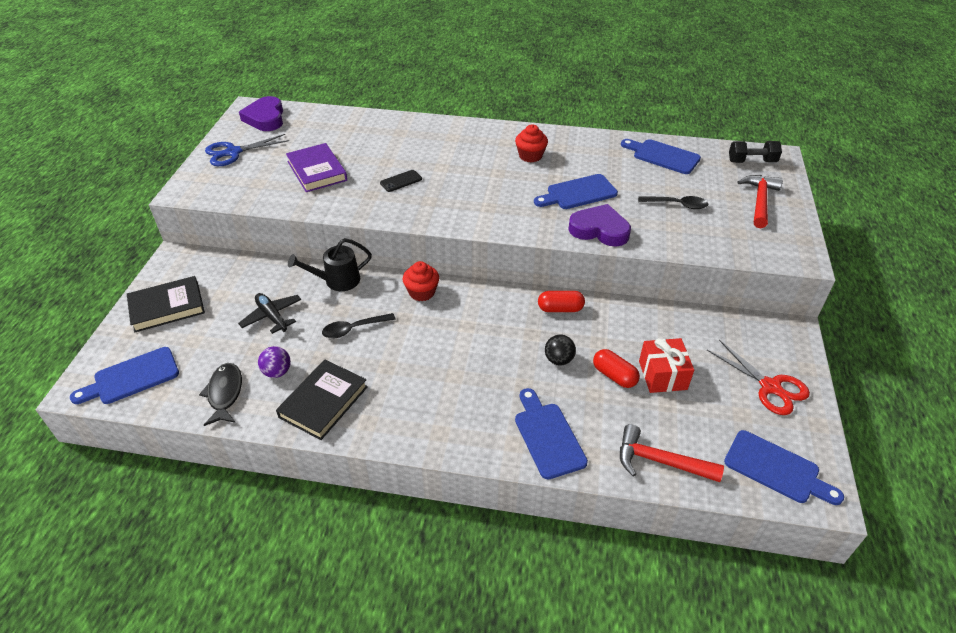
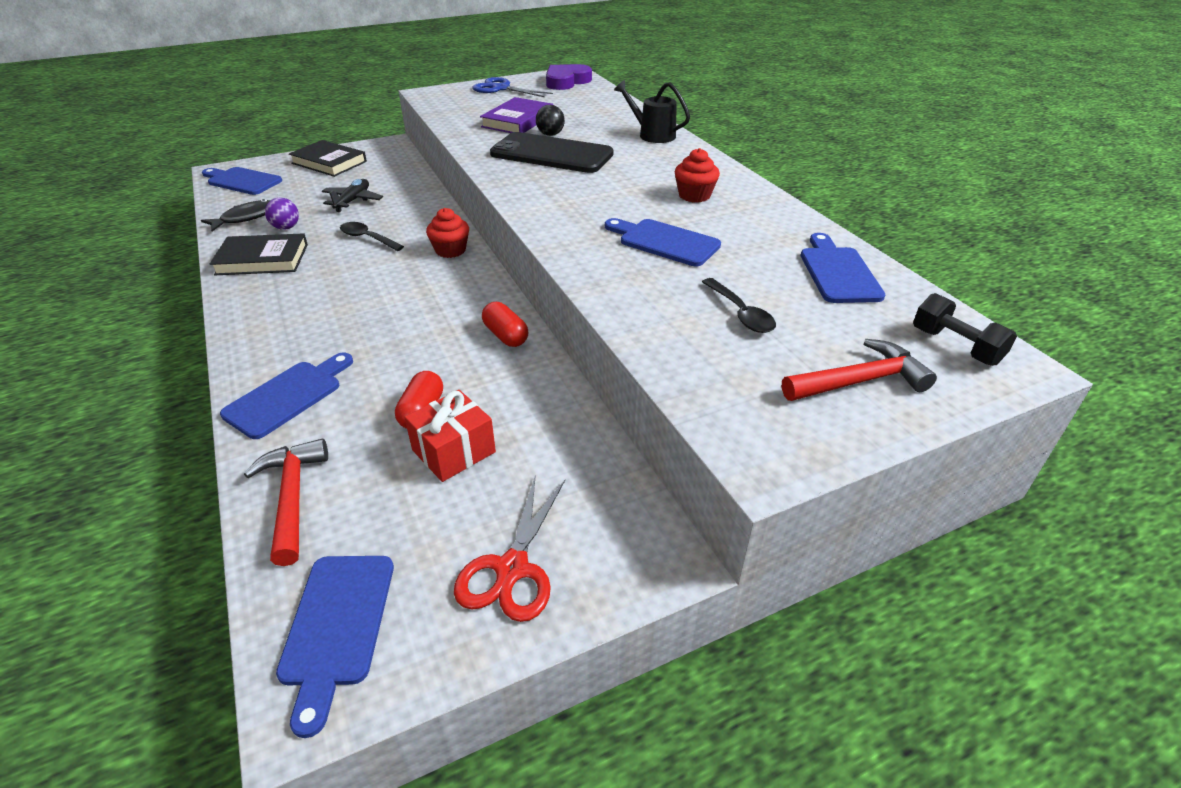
camera: 55 degrees right, 5 degrees down
(337, 281) = (425, 208): black watering can -> black watering can (652, 135)
(401, 181) = (551, 154): black phone -> black phone, size x2.49
(559, 360) = (418, 363): black ball -> black ball (550, 134)
(599, 230) = (609, 275): purple heart -> none

